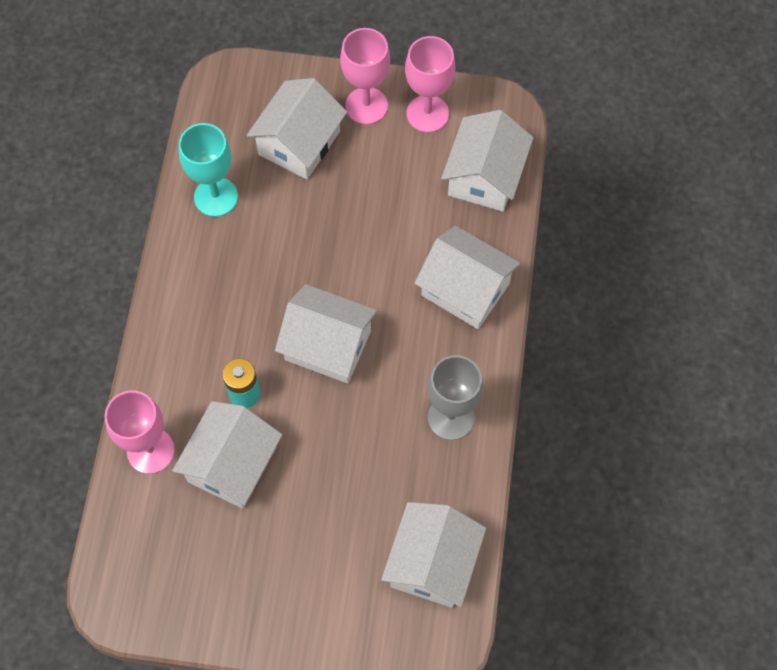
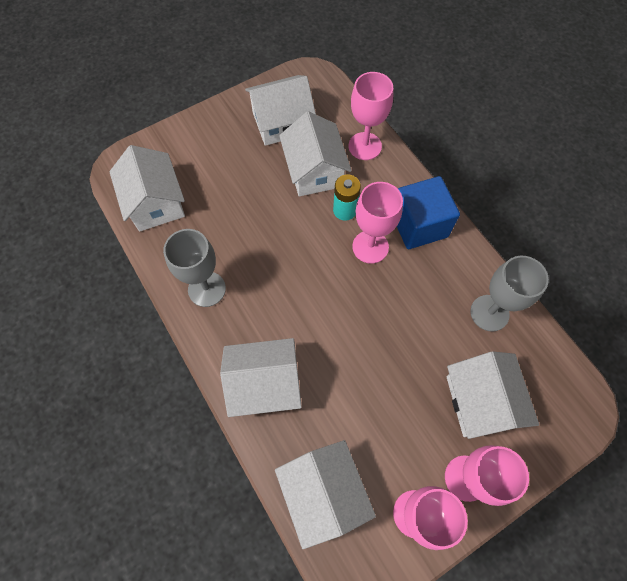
camera: 140 degrees right, 0 degrees up
(189, 320) = (419, 225): none -> blue cube
(216, 197) = (489, 313): turquoise goblet -> grey goblet
(257, 336) = (370, 247): none -> pink goblet
(328, 345) = (323, 274): white house -> white house (282, 123)

